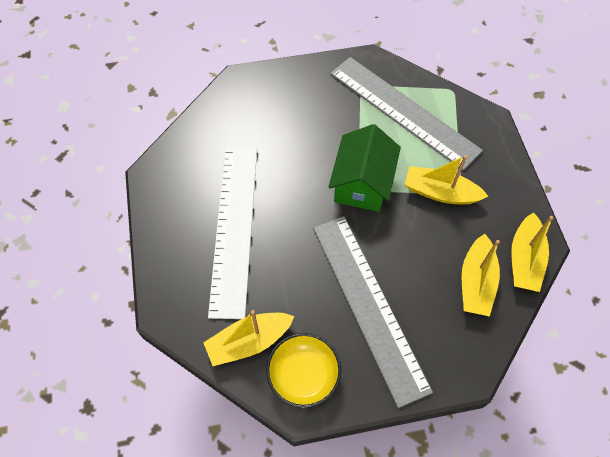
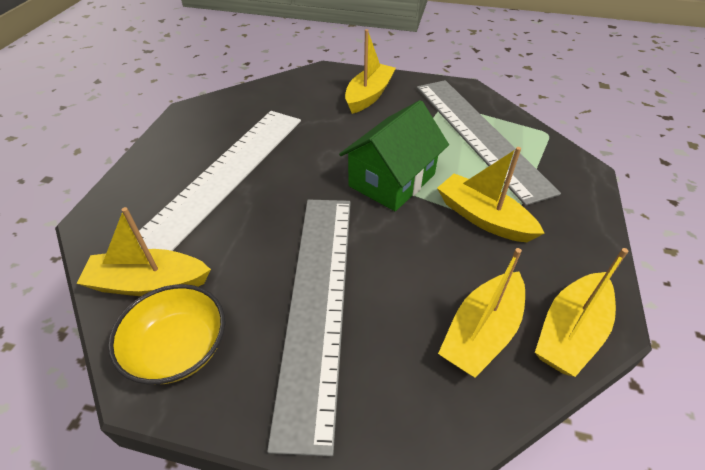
camera: 25 degrees right, 15 degrees down
(295, 98) = (369, 95): none -> yellow boat

